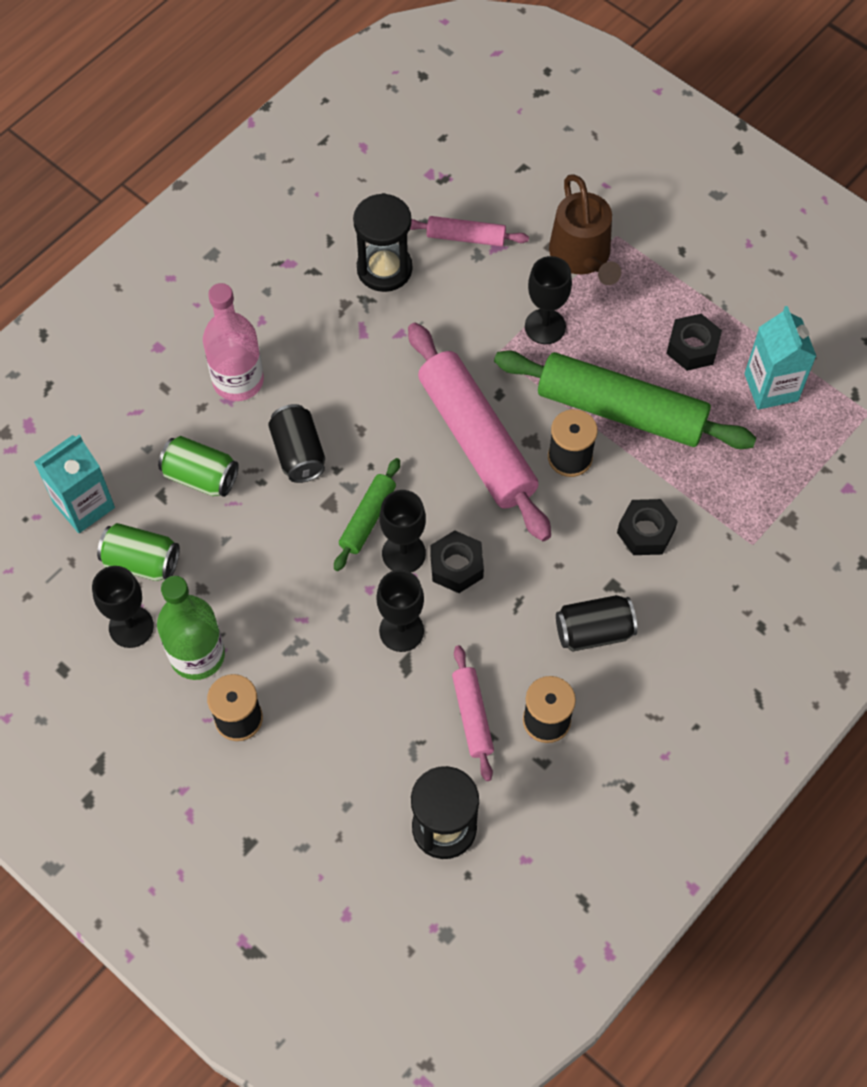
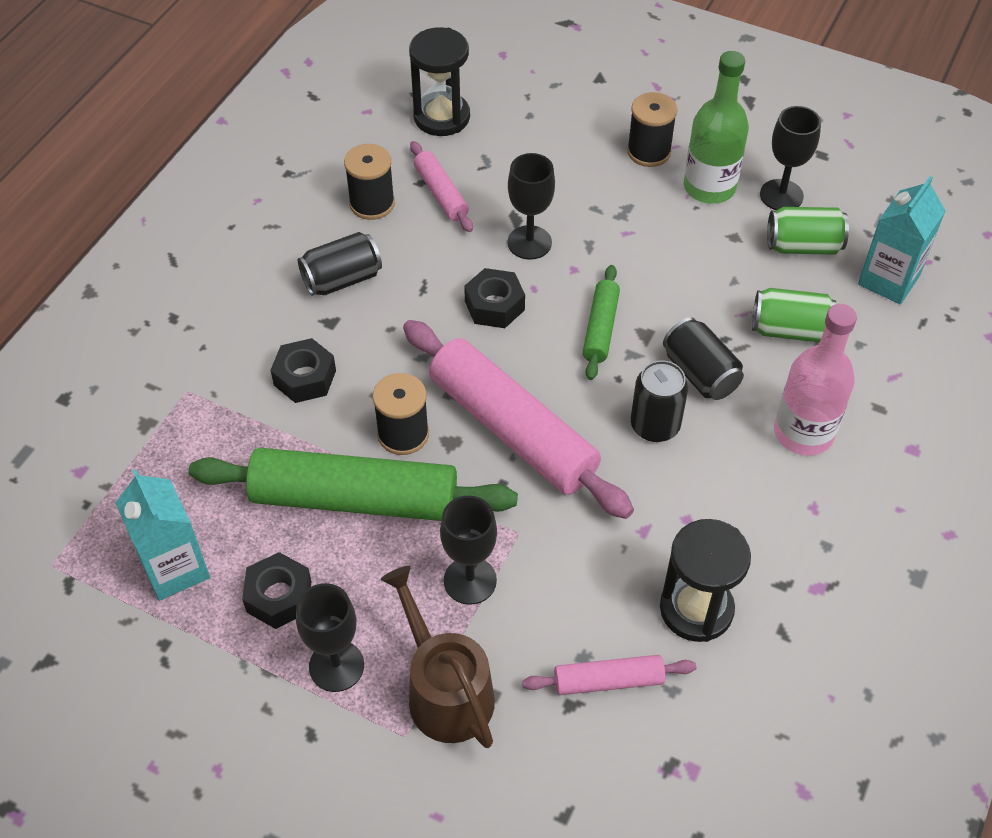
camera: 165 degrees right, 10 degrees down
(357, 415) = (655, 425): none -> black can
(404, 553) = (551, 305): black goblet -> black goblet (336, 666)

